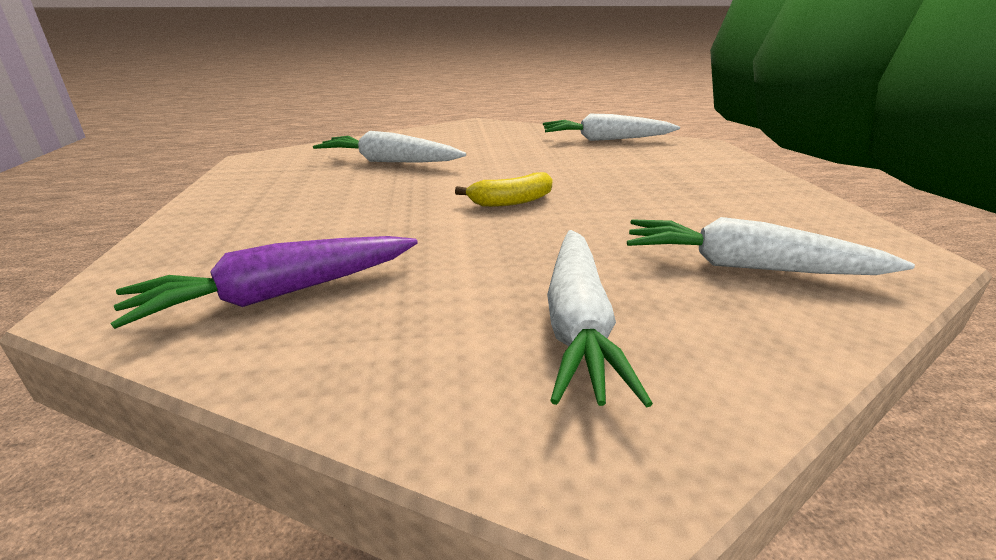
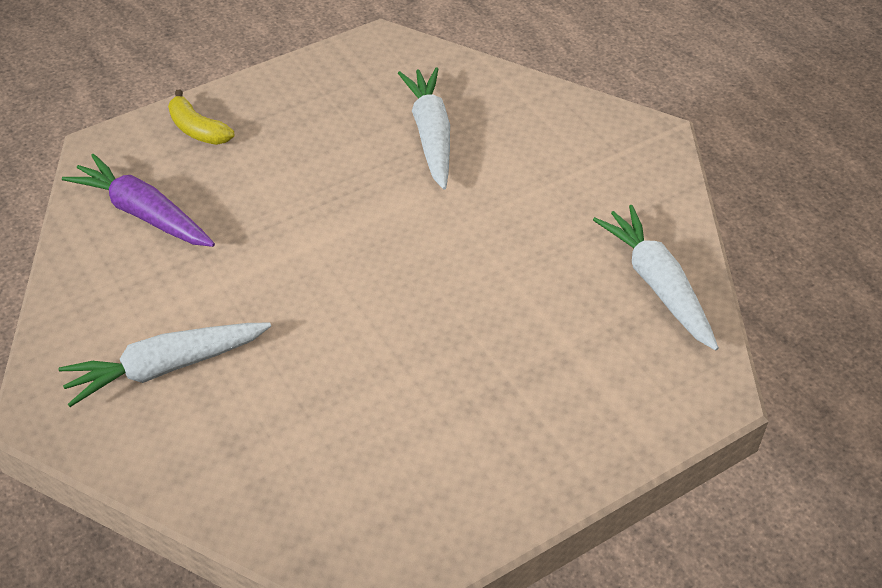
camera: 65 degrees right, 20 degrees up
(511, 201) = (366, 266): yellow banana -> yellow banana (198, 129)
(746, 267) = (296, 454): white carrot -> none

